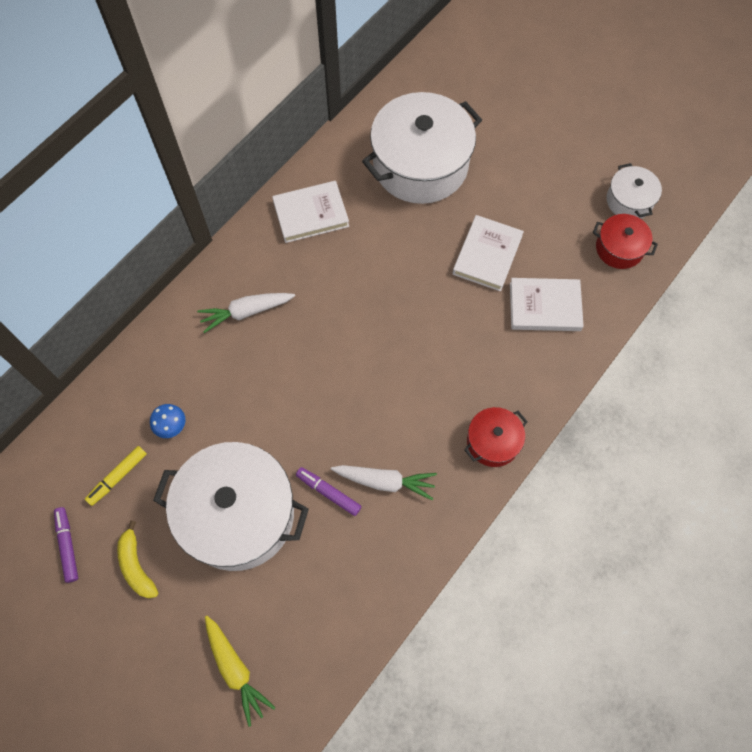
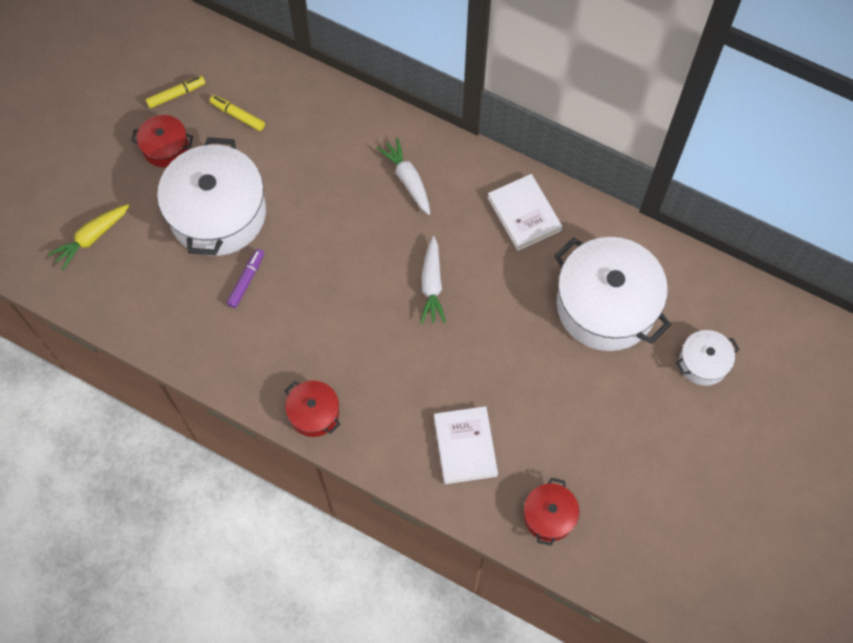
camera: 80 degrees right, 0 degrees up
(68, 545) = (176, 94): purple marker -> yellow marker
(136, 566) = (166, 147): yellow banana -> red pot
(171, 426) = (288, 144): blue mushroom -> none
(385, 481) = (262, 325): white carrot -> white carrot (432, 285)
(487, 255) = (513, 384): white book -> none
(629, 201) = (611, 522): white pot -> white pot (703, 362)

